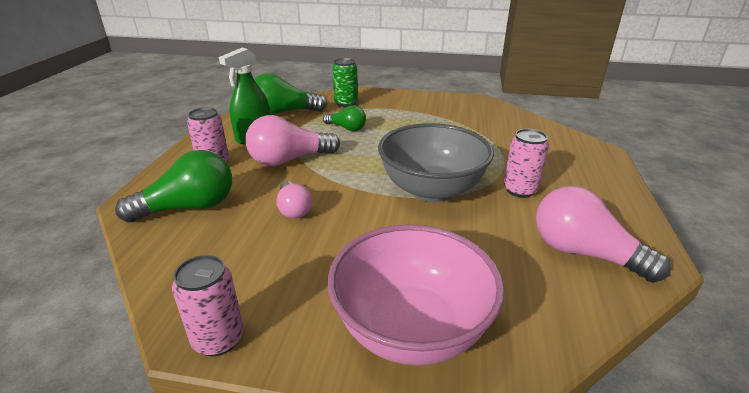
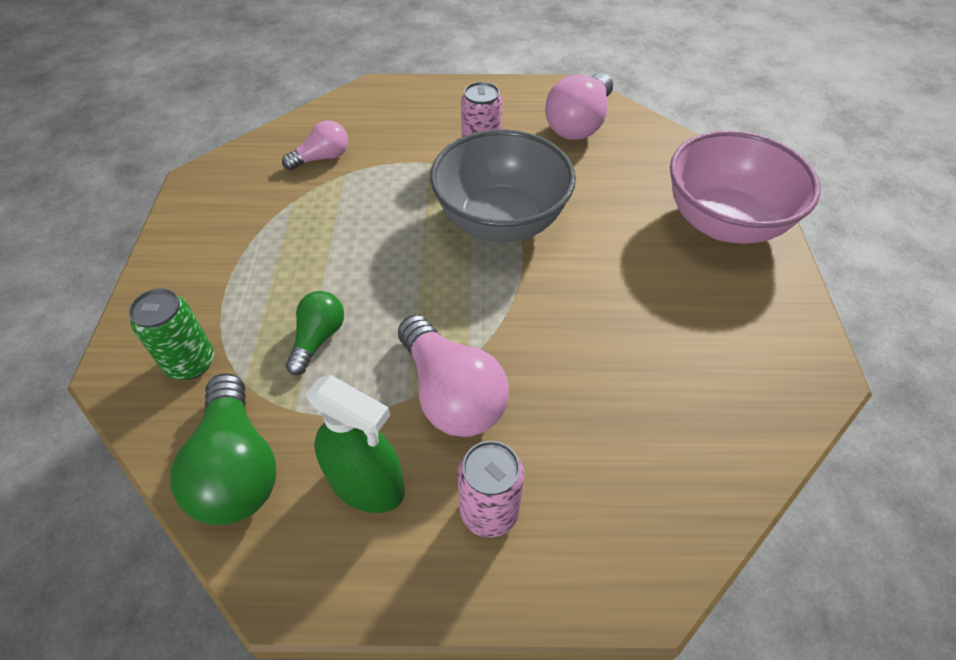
camera: 100 degrees left, 20 degrees up
(188, 207) = (629, 485): green light bulb -> none
(218, 339) = (811, 350): pink can -> none
(293, 209) = (586, 349): pink light bulb -> pink light bulb (322, 158)

